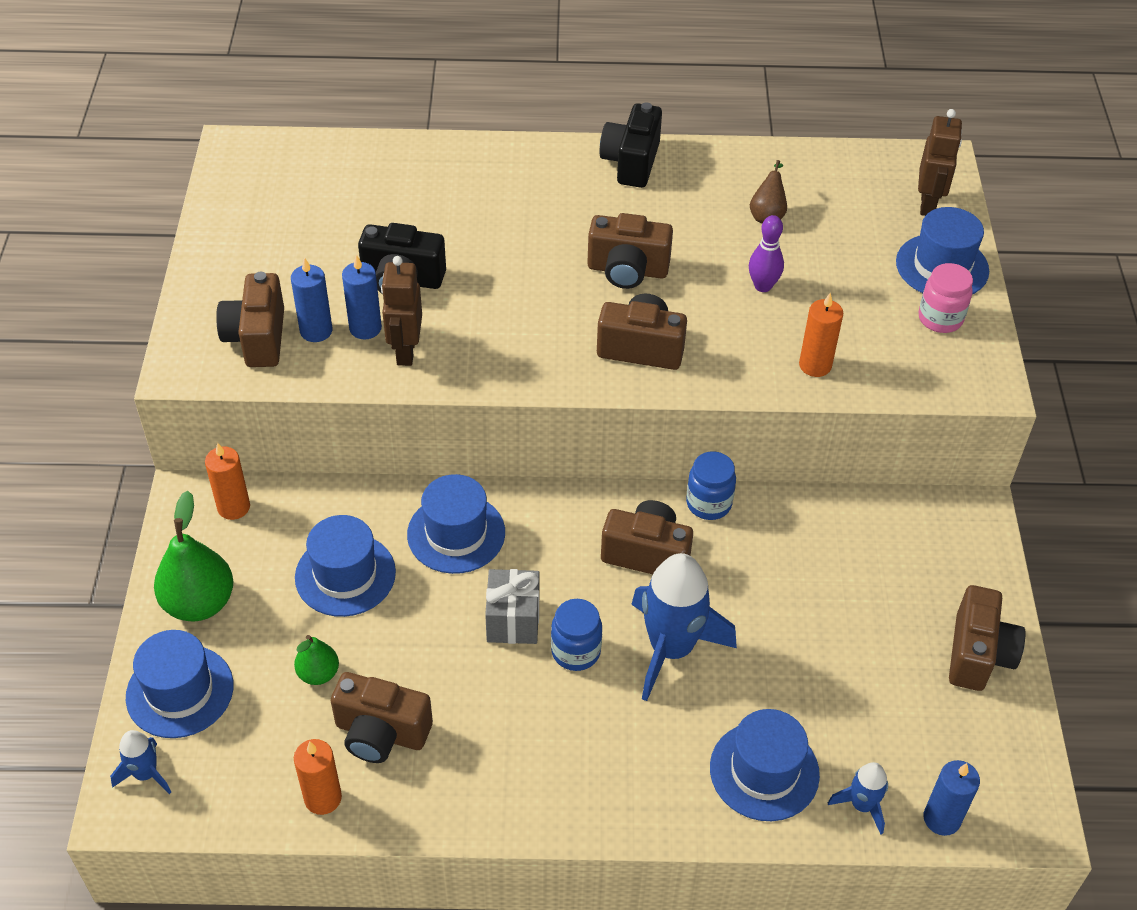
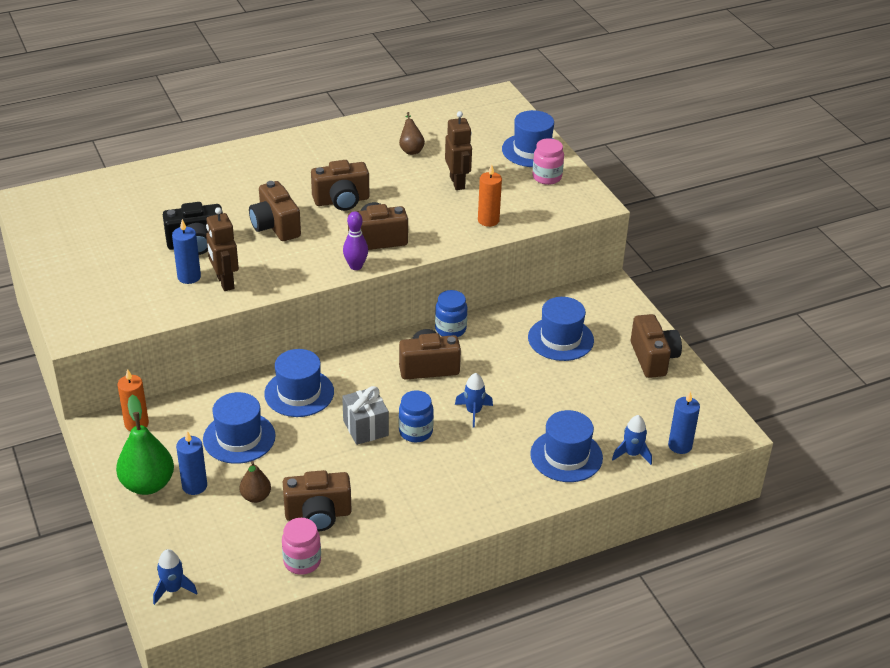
camera: 25 degrees left, 10 degrees down
(180, 691) = (166, 537): blue hat -> blue hat (560, 339)
(257, 338) = (117, 302): brown camera -> brown camera (275, 226)
(316, 331) = (156, 287): blue candle -> blue candle (194, 486)
(318, 674) = (256, 497): green pear -> brown pear
(323, 798) = (302, 561): orange candle -> pink jar
(631, 162) = (306, 142): black camera -> none
(671, 649) = (473, 412): blue rocket -> blue rocket, size x0.49
(763, 286) = (431, 188): purple bowling pin -> purple bowling pin (355, 266)
(928, 204) = (504, 120): brown robot -> brown robot (457, 183)

